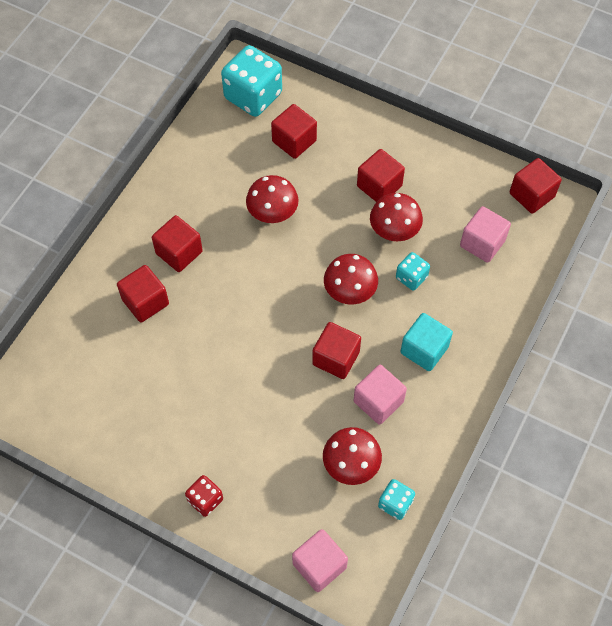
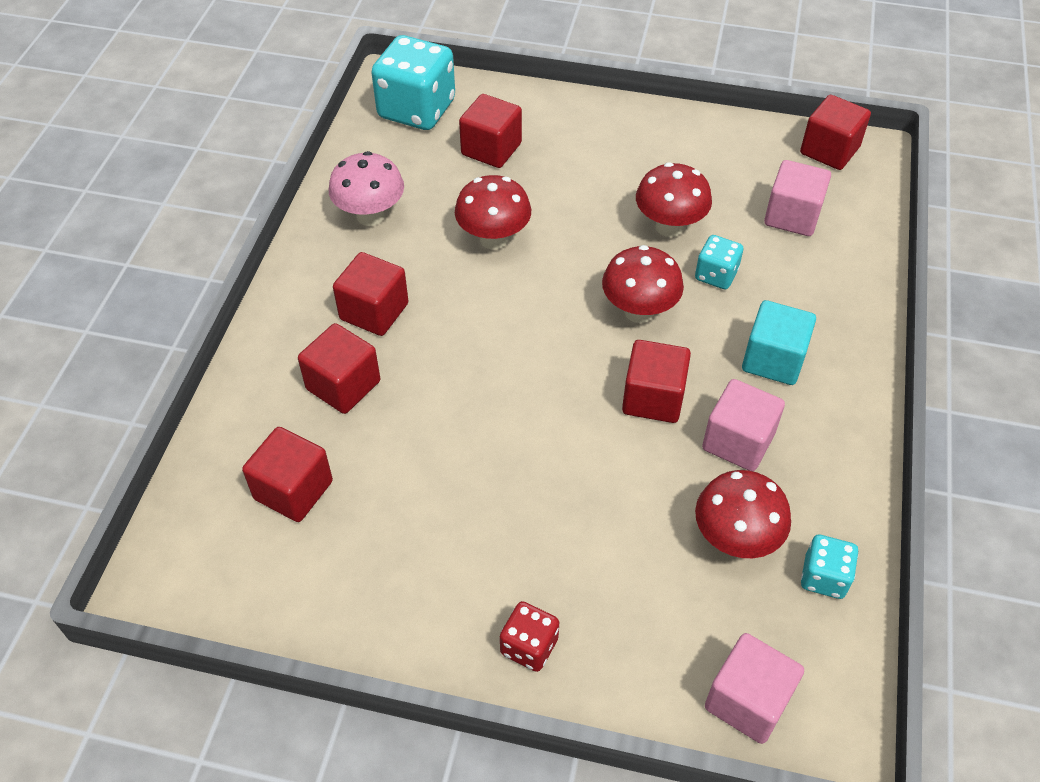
camera: 15 degrees left, 10 degrees down
(197, 178) = (370, 216): none -> pink mushroom
(379, 186) = (626, 178): red cube -> red cube (293, 490)

